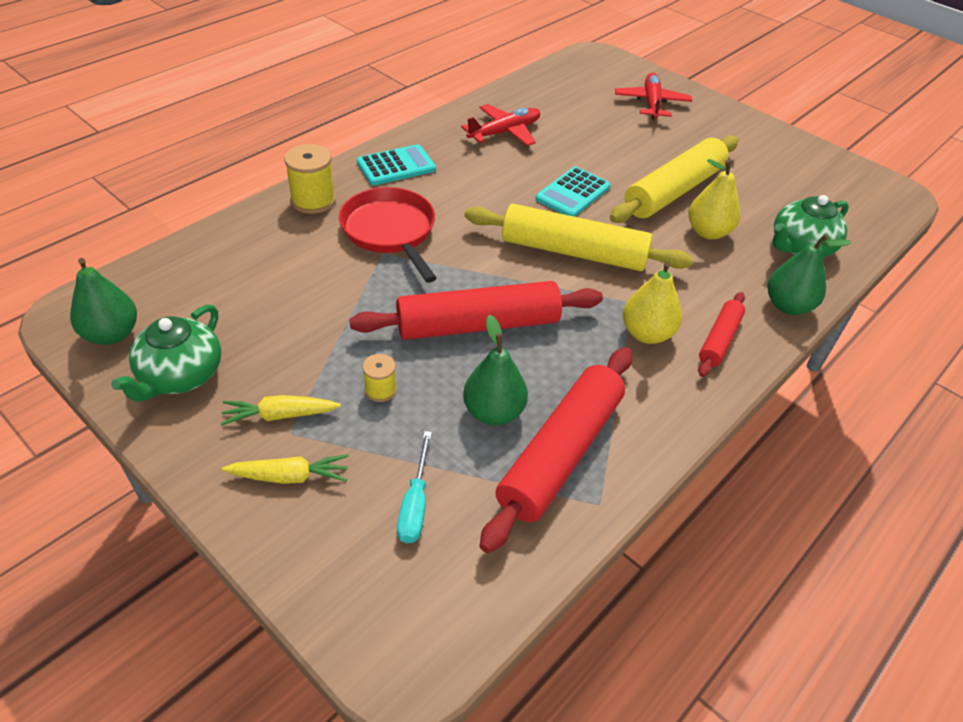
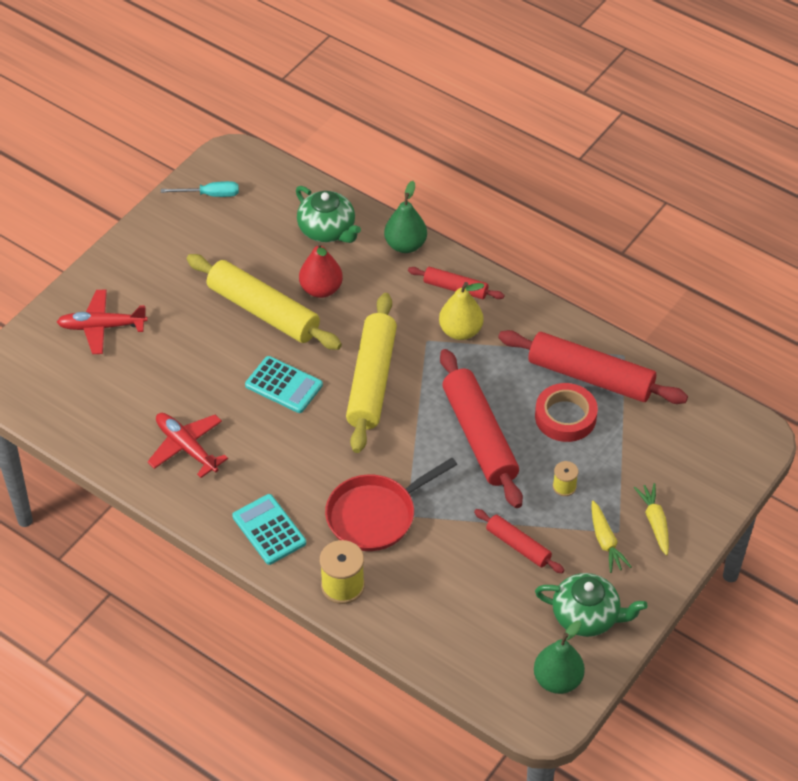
camera: 95 degrees left, 5 degrees up
(308, 332) = (518, 546): none -> red rolling pin
(415, 504) = (654, 449): turquoise screwdriver -> turquoise screwdriver (210, 195)
(493, 412) = (565, 417): green pear -> red tape
(708, 232) = (321, 289): yellow pear -> red pear

